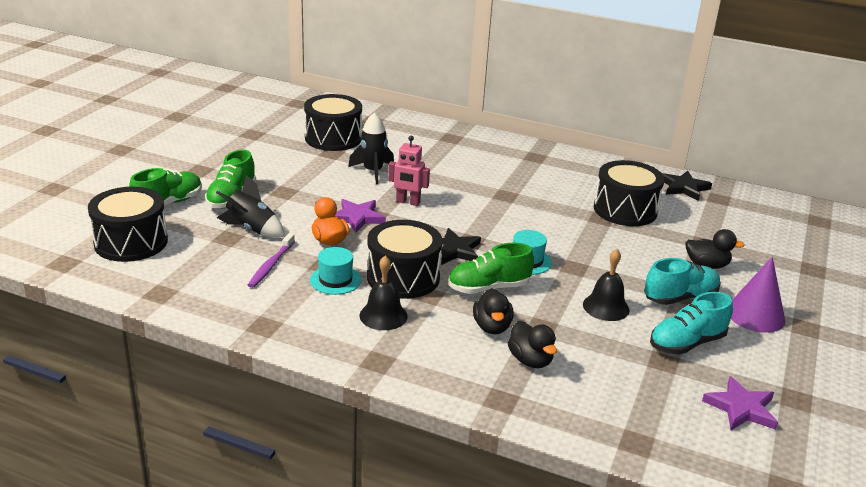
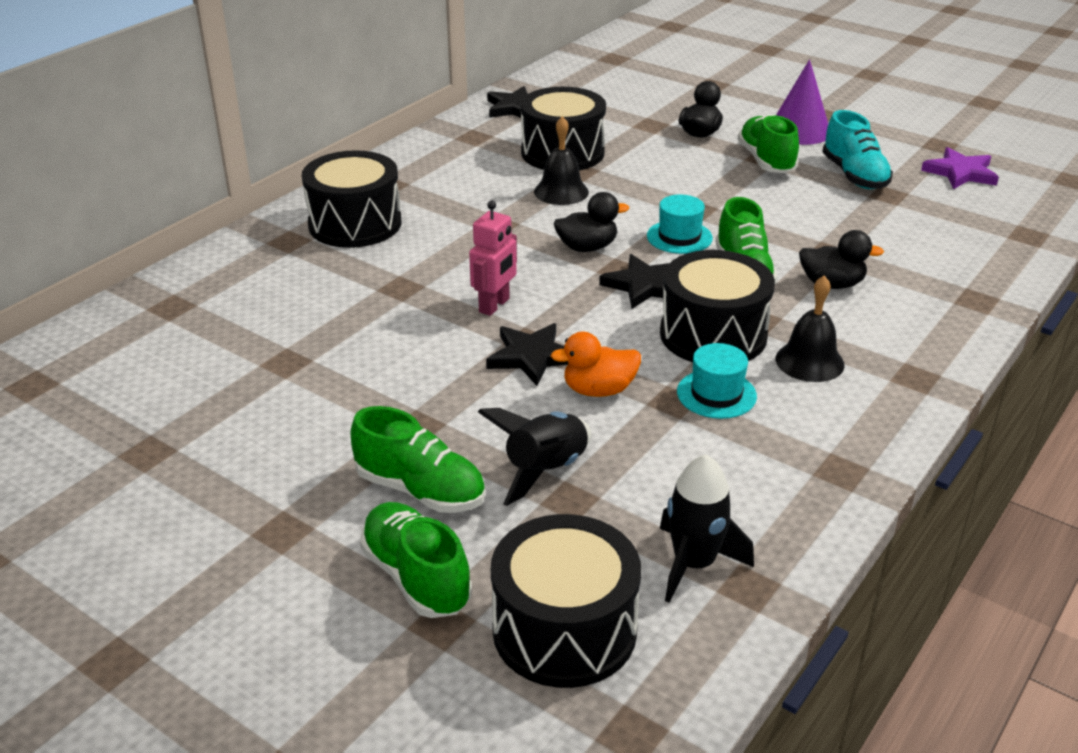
camera: 75 degrees left, 5 degrees up
(271, 265) = (668, 454): purple toothbrush -> none
(333, 138) = (224, 355): black drum -> black drum (355, 224)
(357, 217) = (531, 357): purple star -> black star
(373, 171) = (377, 326): black rocket -> black rocket (694, 564)
(530, 360) = (898, 270): black duck -> black duck (587, 247)
(606, 307) = (785, 206): black bell -> black bell (561, 191)
(680, 297) = (766, 161): turquoise shoe -> green shoe

